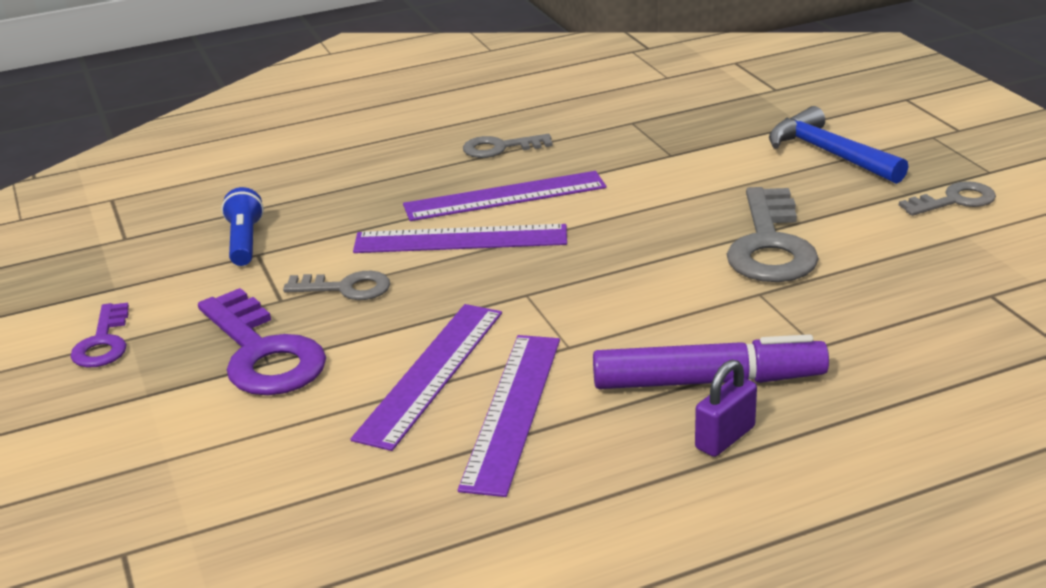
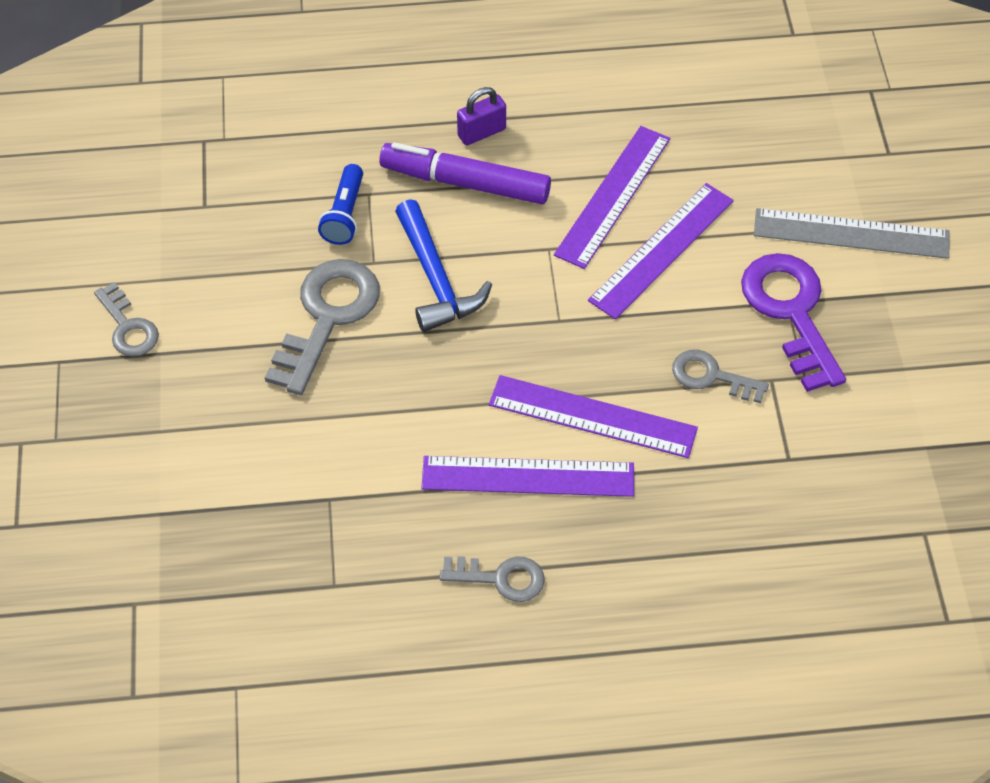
camera: 165 degrees left, 25 degrees up
(103, 343) = (927, 367): purple key -> none
(186, 442) = (851, 234): none -> grey ruler
(244, 241) = (801, 483): blue flashlight -> blue flashlight (345, 215)
(828, 153) = (177, 443): blue hammer -> blue hammer (436, 279)
(955, 200) = (128, 327): grey key -> grey key turned 120 degrees counterclockwise

